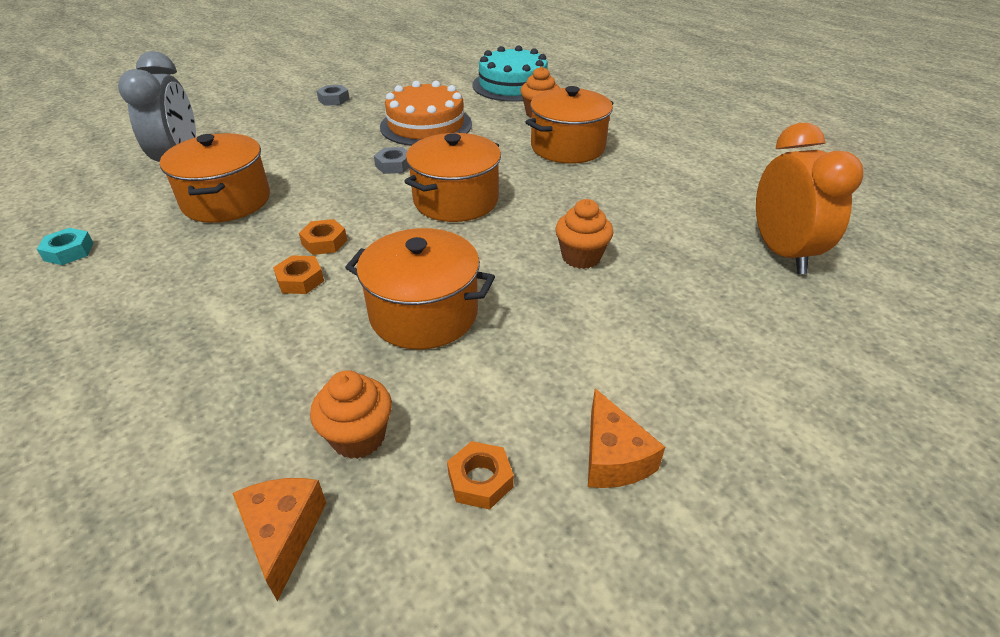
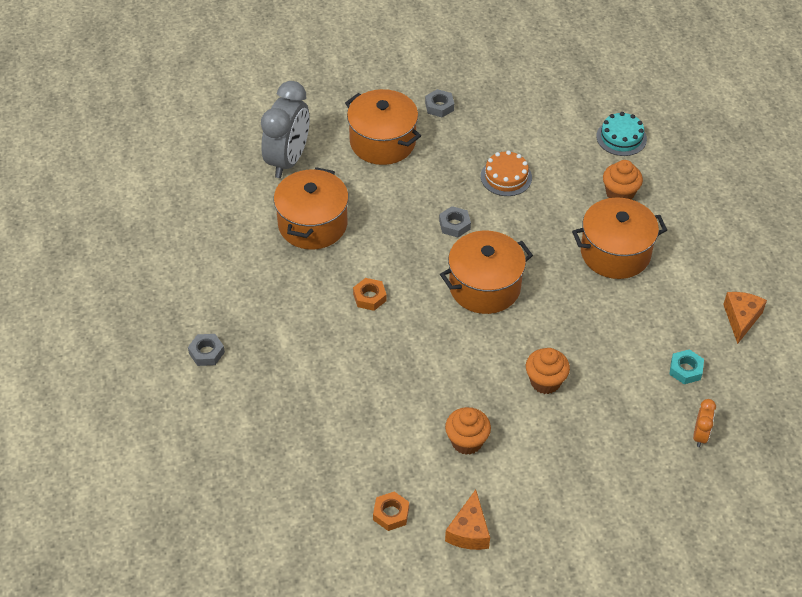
camera: 25 degrees right, 10 degrees up
(69, 252) = (198, 243): turquoise nut -> turquoise nut (685, 370)
(96, 363) = (206, 353): none -> grey nut
(283, 534) = (283, 501): orange cheese -> orange cheese (741, 319)
(300, 280) = (342, 329): orange nut -> none
(358, 437) = (338, 462): orange cupcake -> orange cupcake (466, 441)
(424, 314) = (411, 390): orange pot -> orange pot (382, 142)
(426, 125) = (506, 177): orange cake -> orange cake, size x0.58
(513, 85) = (621, 137): turquoise cake -> turquoise cake, size x0.58
(782, 253) = (700, 435): orange clock -> orange clock, size x0.45

